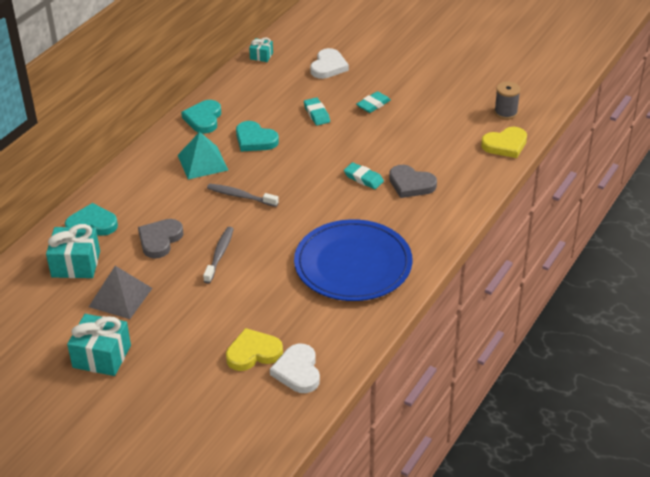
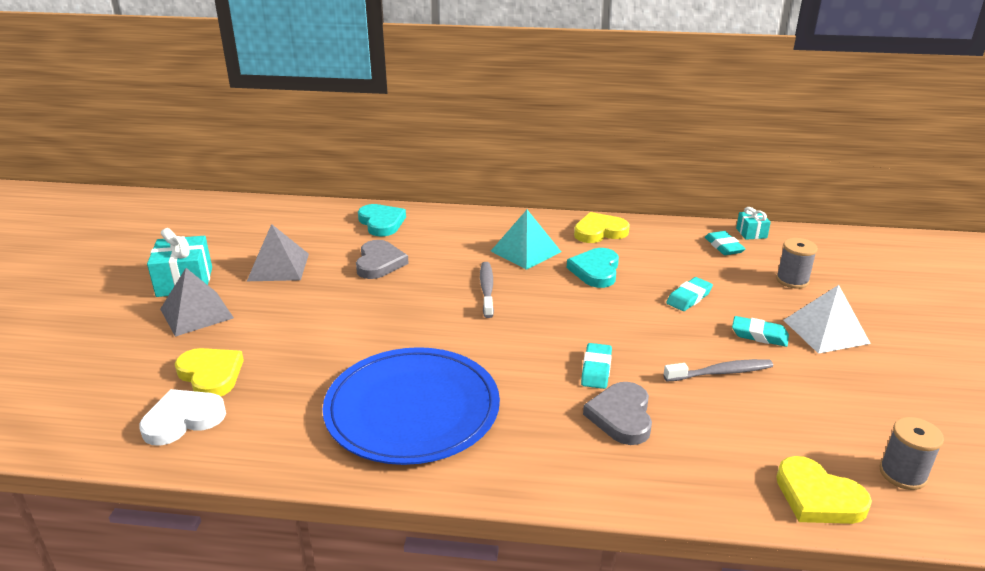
camera: 65 degrees right, 10 degrees down
(76, 264) = (318, 231): turquoise gift -> none
(160, 240) = (379, 263): grey heart -> grey heart turned 90 degrees clockwise
(160, 353) = (196, 313): none -> grey pyramid
(203, 119) = (599, 232): turquoise heart -> yellow heart
(219, 254) = (376, 304): grey toothbrush -> grey toothbrush (721, 372)
(268, 74) = (724, 246): none -> turquoise eraser
(328, 66) = (792, 280): white heart -> grey spool
(386, 80) = (825, 331): none -> white pyramid

